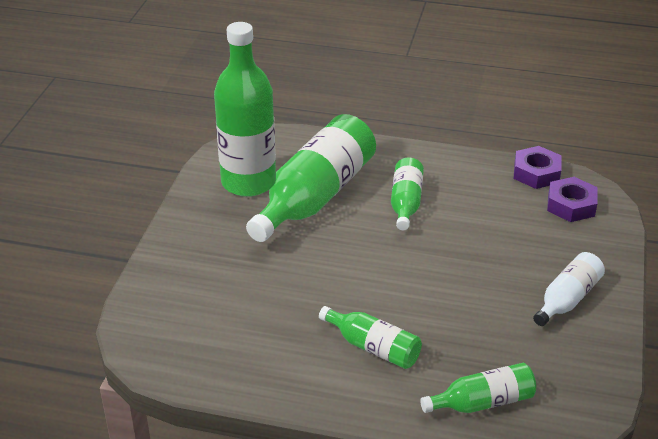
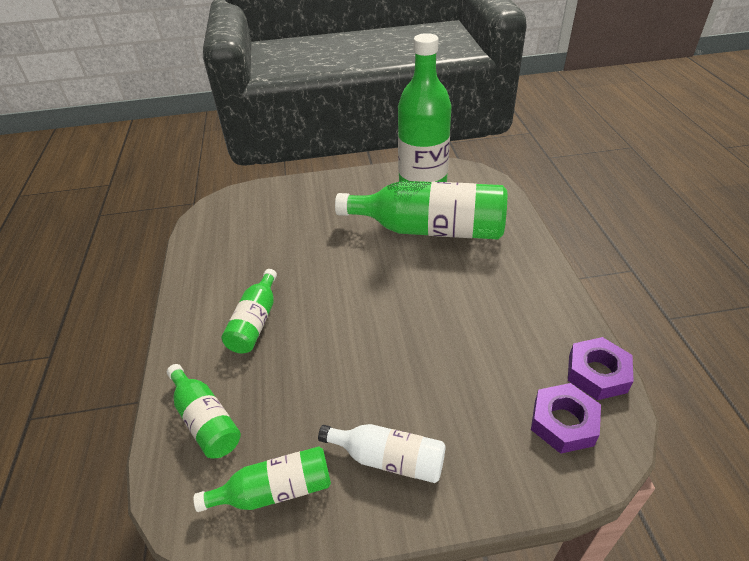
camera: 70 degrees right, 5 degrees up
(406, 203) = (463, 285): green bottle -> green bottle (275, 490)

